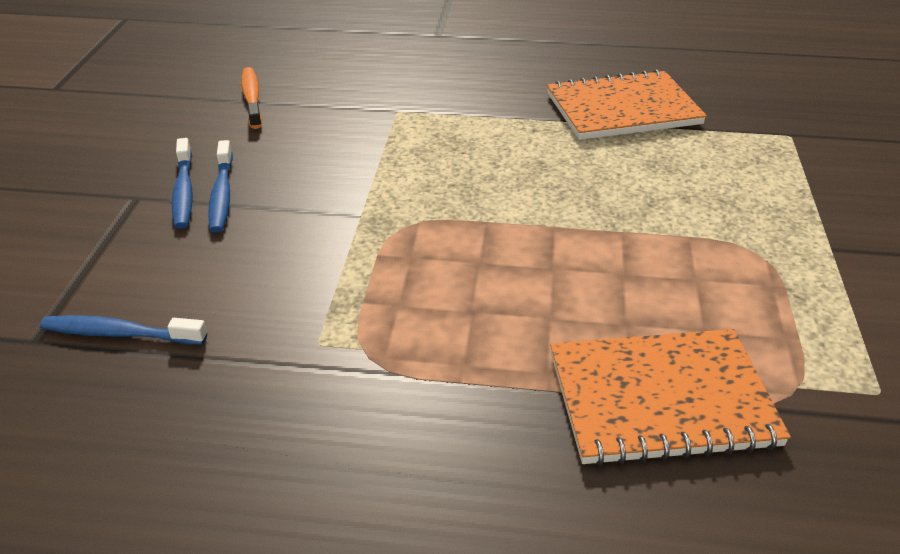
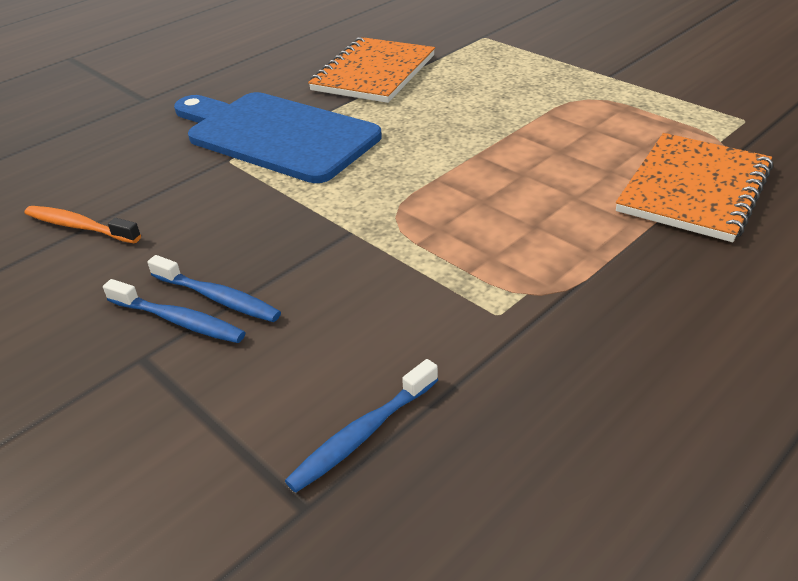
camera: 50 degrees left, 0 degrees up
(458, 113) = (276, 135): none -> blue cutting board

